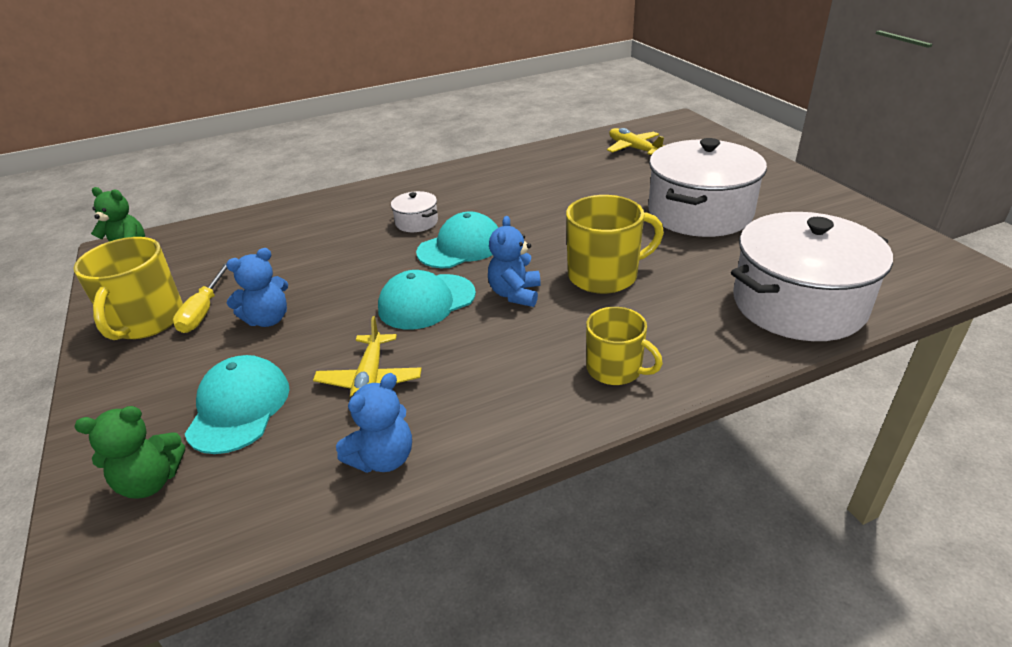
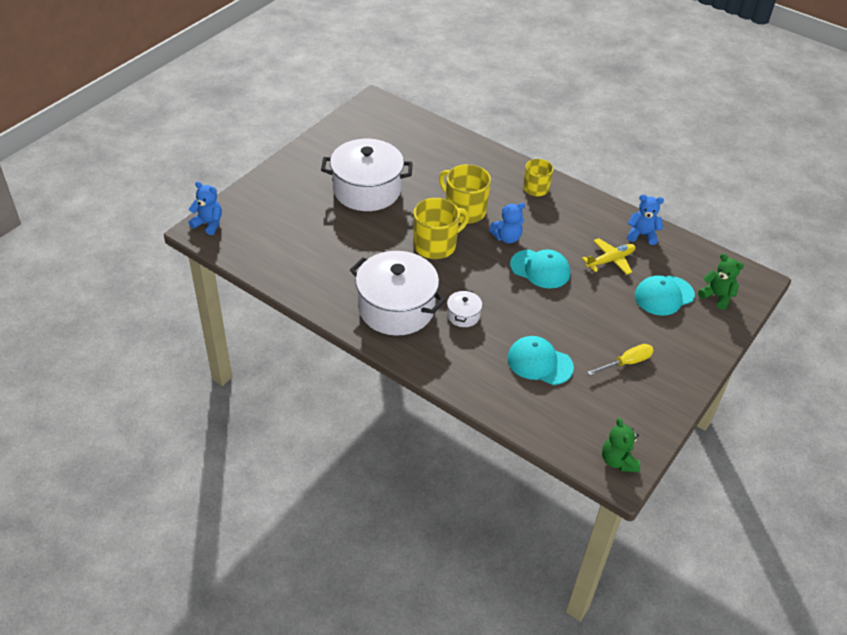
camera: 125 degrees left, 10 degrees up
(146, 321) = (656, 384): yellow mug -> yellow mug (435, 245)
(268, 319) = (607, 327): blue teddy bear -> blue teddy bear (208, 224)
(460, 247) = (477, 279): turquoise cap -> turquoise cap (539, 363)
(634, 149) = (276, 241): yellow plane -> none
(798, 304) = (443, 144): white pot -> white pot (396, 308)

